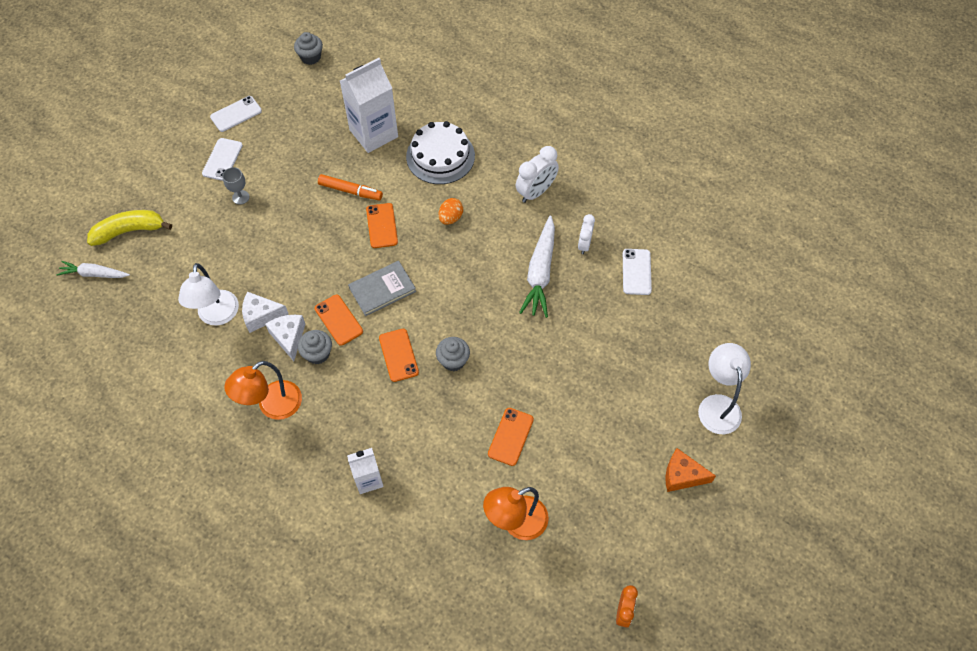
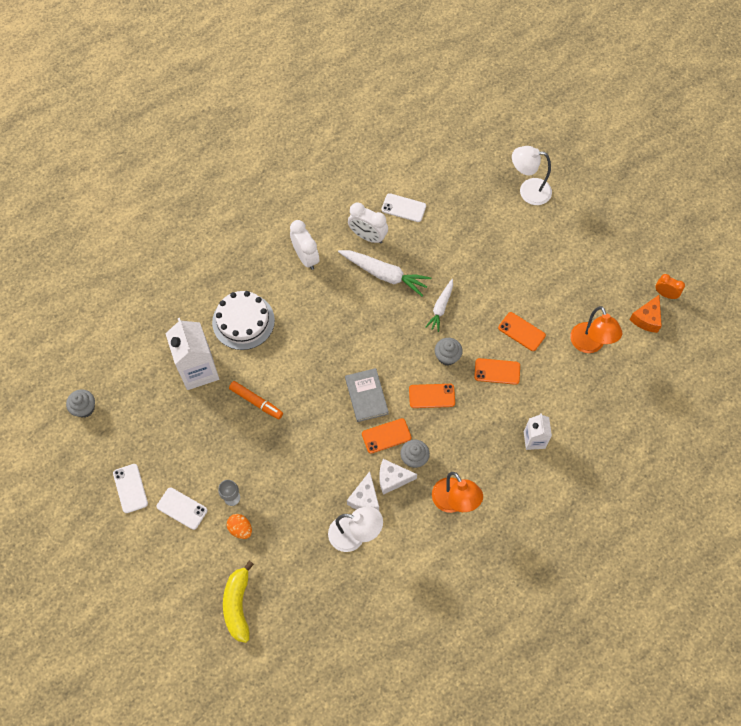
camera: 75 degrees left, 5 degrees up
(94, 274) = (277, 642): white carrot -> white carrot (440, 307)
(350, 191) = (256, 402): orange marker -> orange marker turned 90 degrees clockwise
(382, 226) = (302, 383): orange phone -> orange phone (497, 371)
(450, 218) = (311, 328): orange egg -> orange egg (240, 529)
(584, 244) = (368, 236): white clock -> white clock, size x1.58
(682, 475) = (576, 229): orange cheese -> orange cheese (646, 319)

